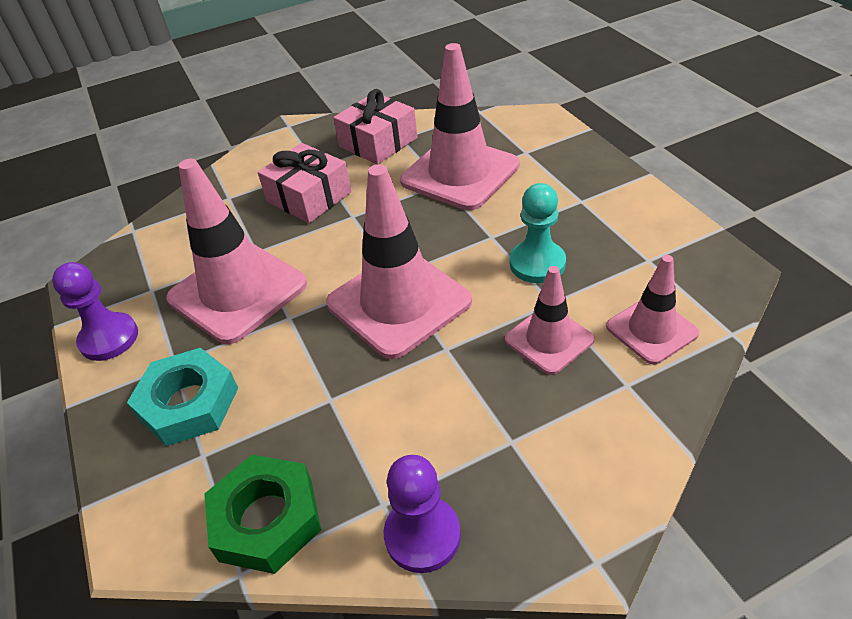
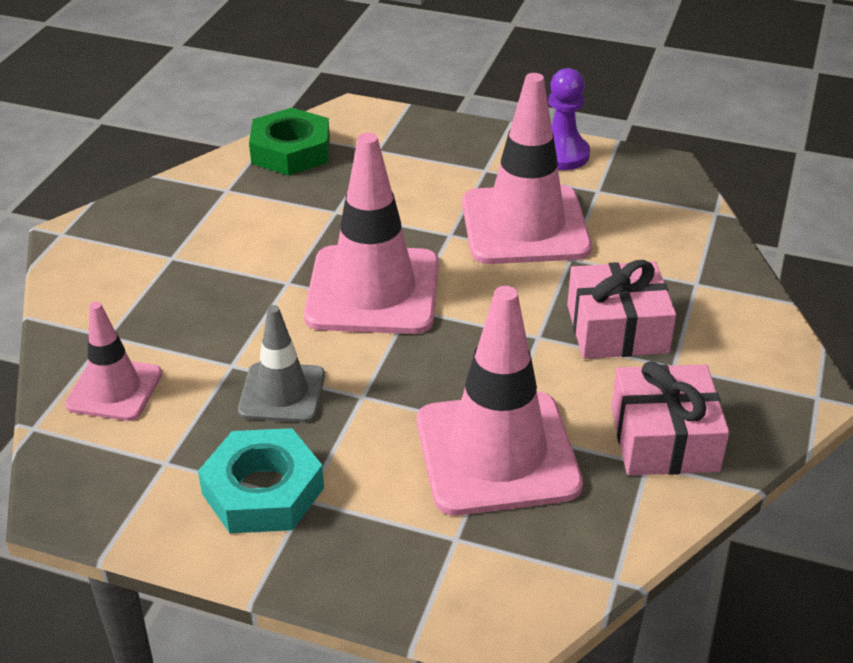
camera: 130 degrees right, 5 degrees down
(188, 403) = (432, 160): turquoise nut -> turquoise nut (263, 490)
(422, 535) = (184, 191): purple pawn -> none
(537, 264) = (282, 393): turquoise pawn -> grey traffic cone
(549, 339) = (204, 333): pink traffic cone -> none

